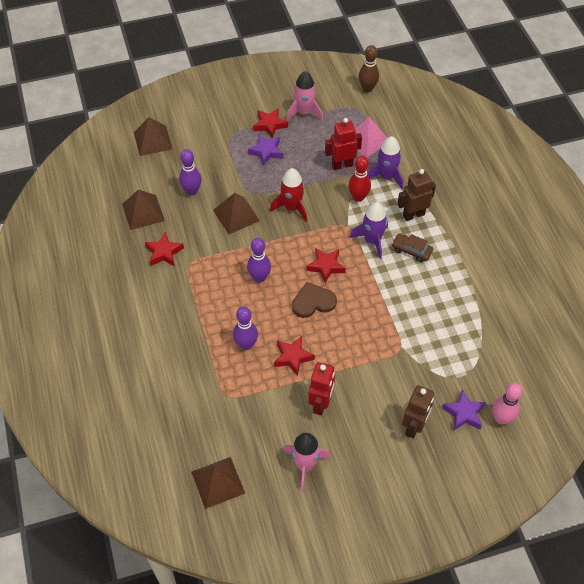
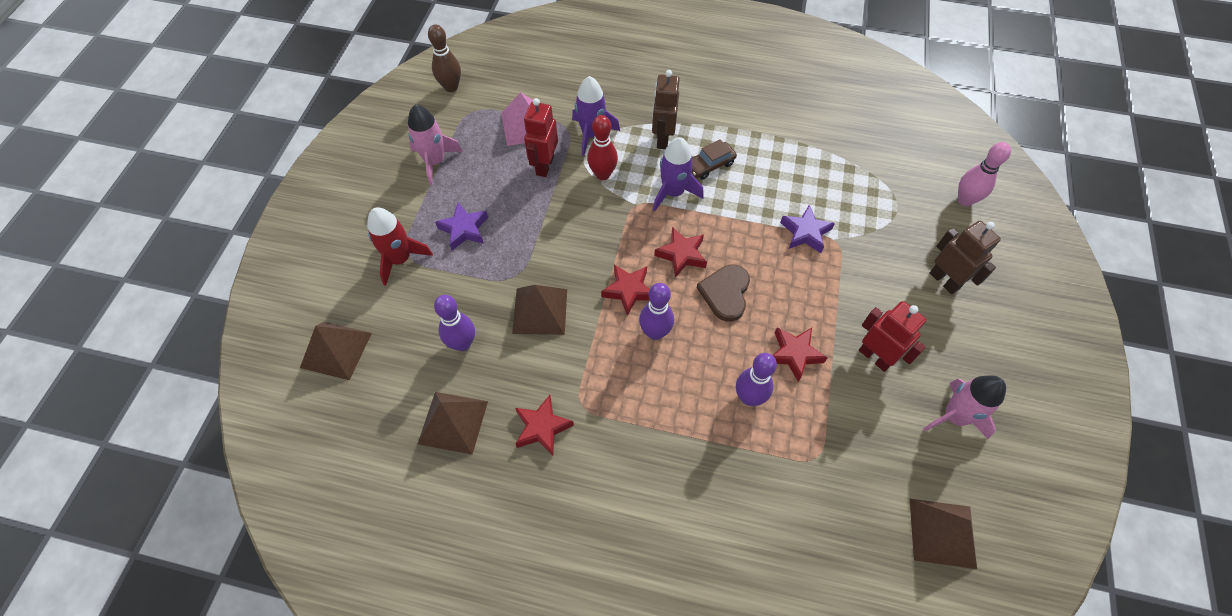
camera: 60 degrees left, 5 degrees up
(270, 125) = (424, 205): red star -> red star (629, 291)
(292, 208) = (571, 245): red rocket -> red rocket (400, 259)
(464, 413) = (945, 228): purple star -> purple star (805, 233)

